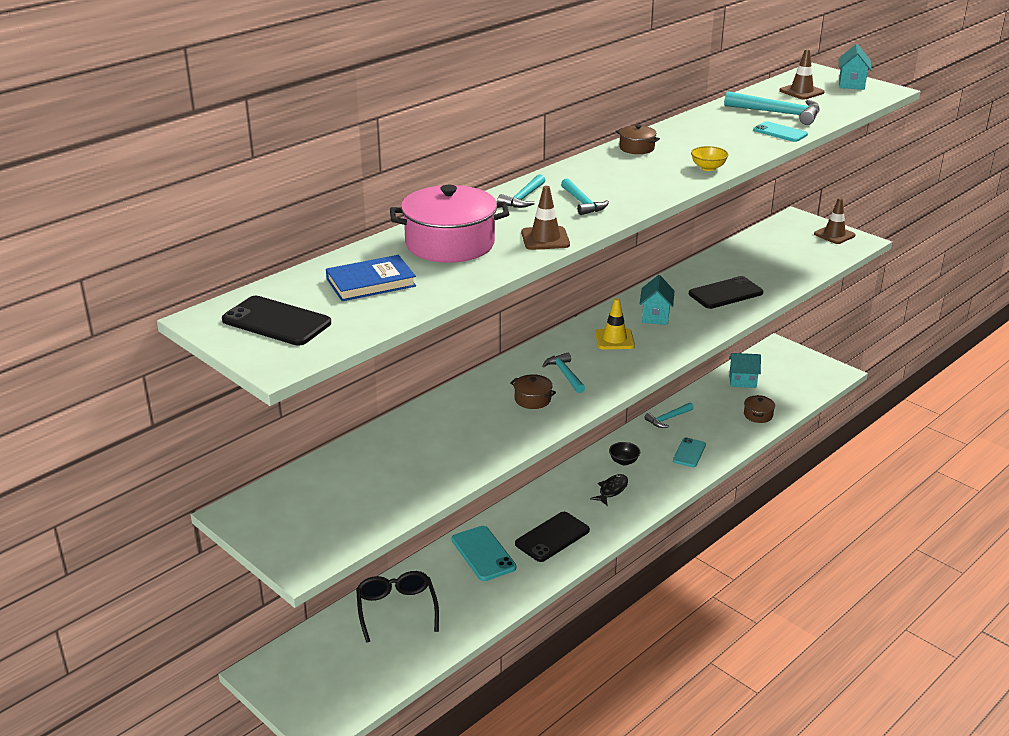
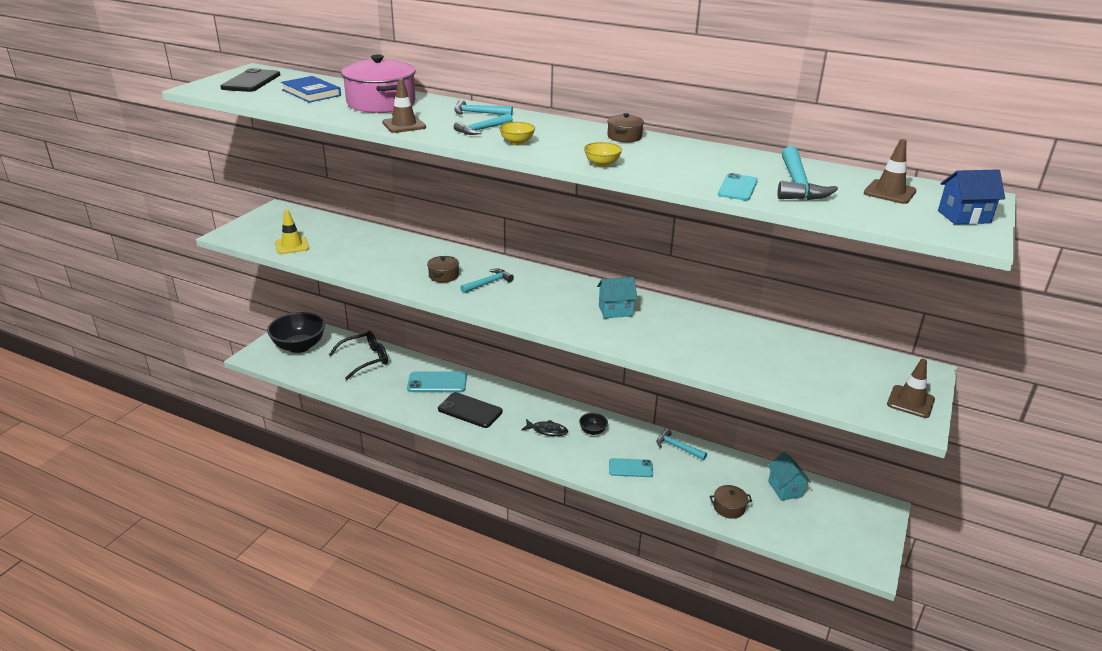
camera: 70 degrees right, 0 degrees up
(323, 673) = (299, 346): none -> black bowl
(483, 553) = (437, 382): turquoise phone -> turquoise phone turned 45 degrees clockwise
(614, 339) = (559, 297): yellow traffic cone -> yellow traffic cone (292, 245)
(631, 192) = (517, 142): none -> yellow bowl
(725, 293) = (692, 342): black phone -> none
(851, 84) = (964, 217): turquoise house -> blue house

